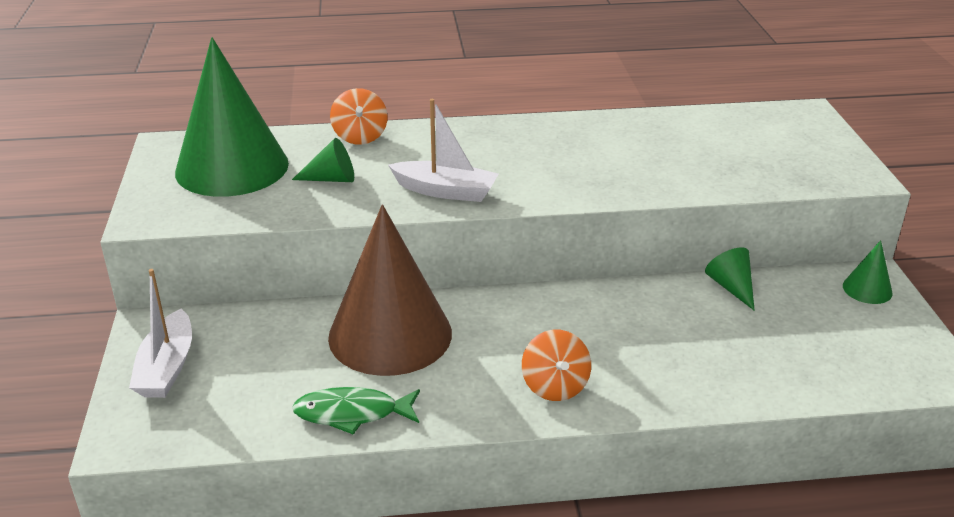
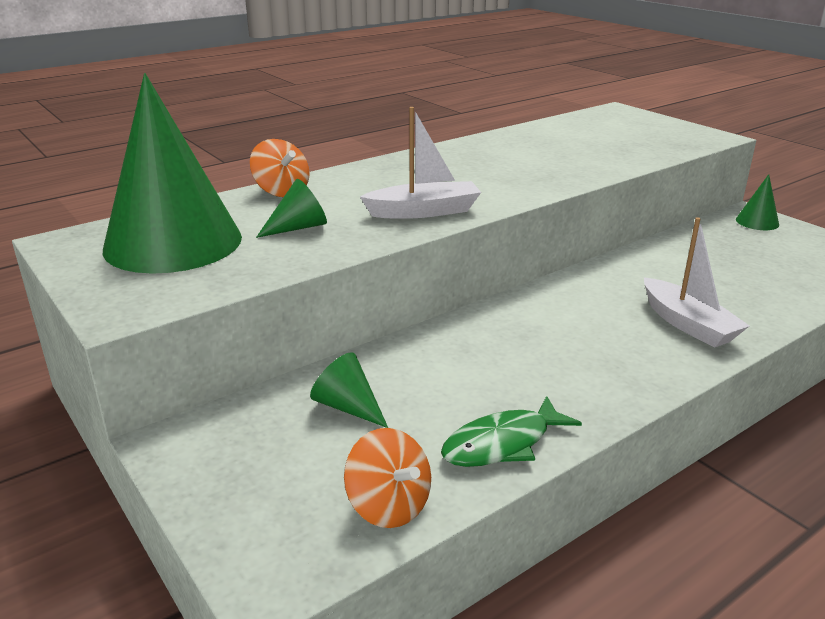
camera: 30 degrees left, 5 degrees down
(167, 367) = (243, 476): white boat -> white boat (688, 324)
(390, 334) = (451, 362): brown cone -> none
(555, 386) = (646, 354): orange spinning top -> orange spinning top (388, 506)
(731, 287) = (672, 245): green cone -> green cone (348, 406)

